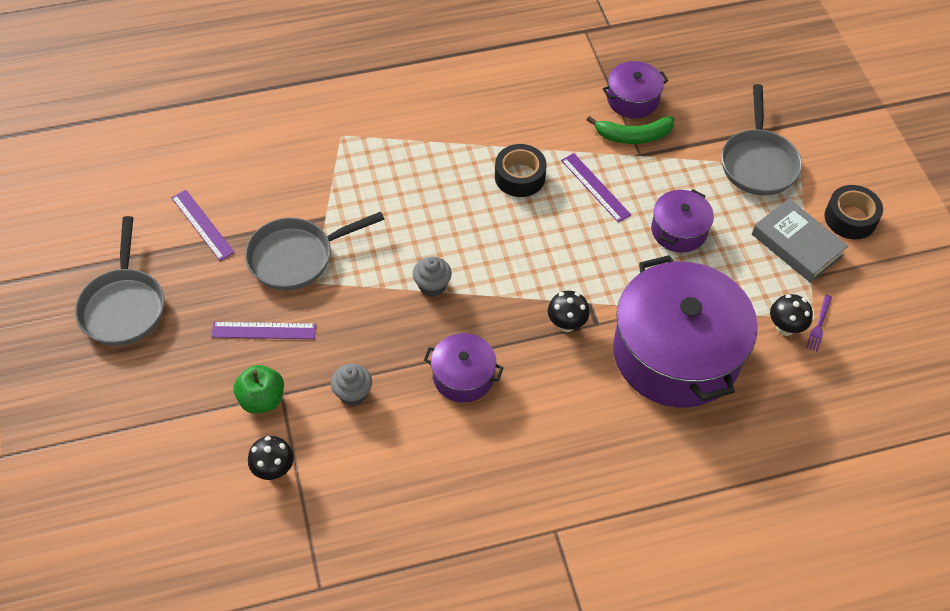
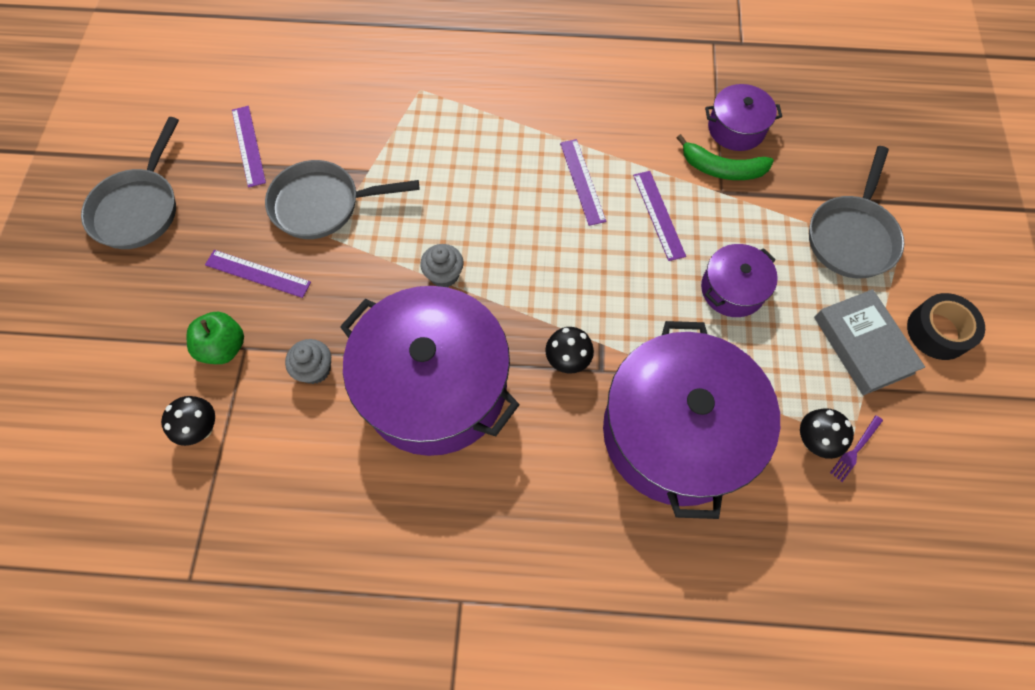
camera: 20 degrees right, 10 degrees up
(463, 376) = (435, 386): purple pot -> purple pot, size x2.12
(519, 177) = (582, 181): black tape -> purple ruler

